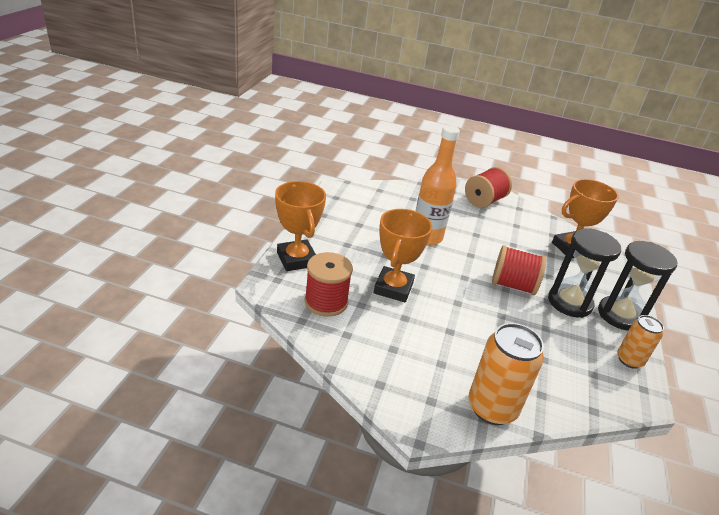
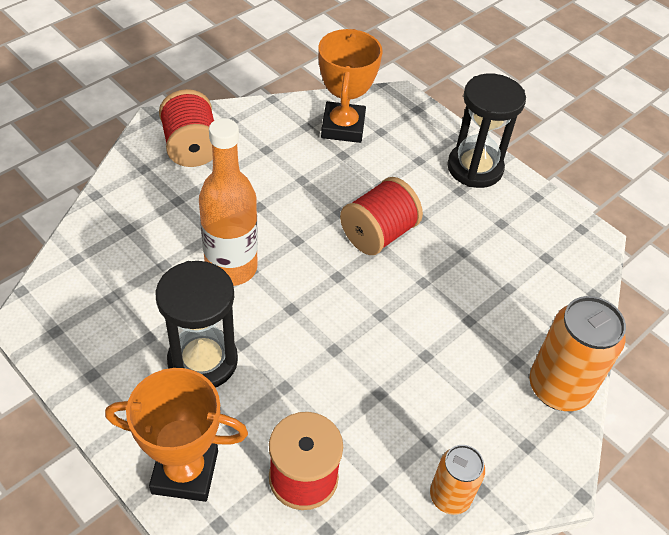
camera: 60 degrees left, 15 degrees up
(393, 288) = (317, 374): orange trophy -> none
(569, 302) = (434, 199): black hourglass -> black hourglass (202, 361)
(629, 360) = (540, 210): orange can -> orange can (450, 496)

